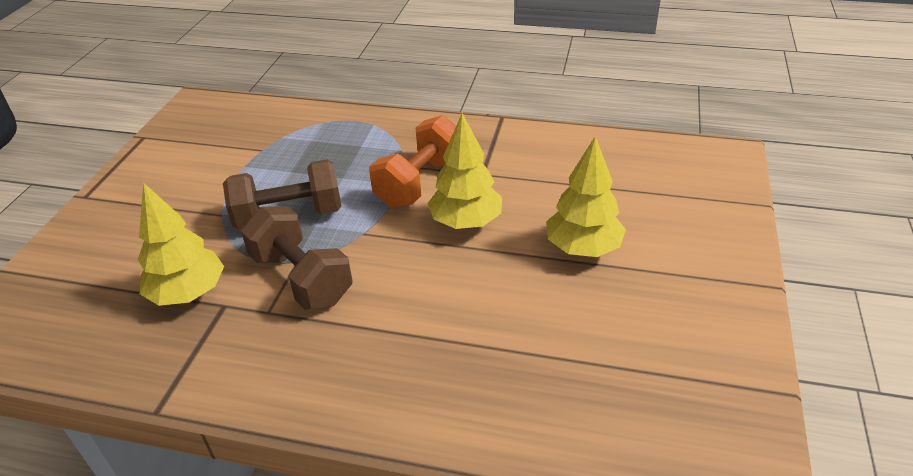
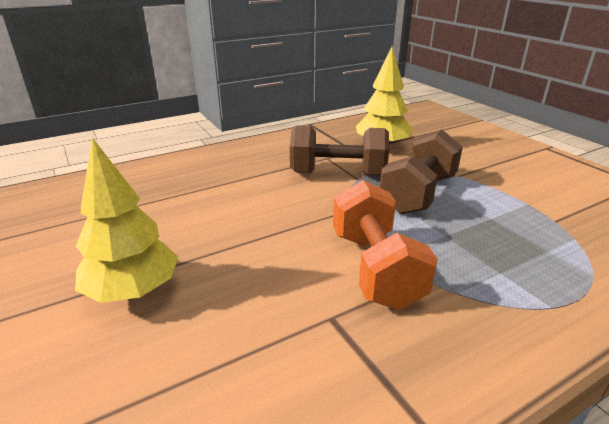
camera: 135 degrees right, 10 degrees down
(466, 222) = (278, 256): yellow tree -> none

